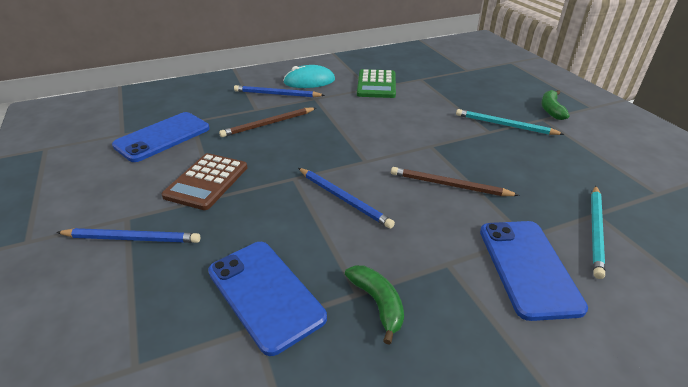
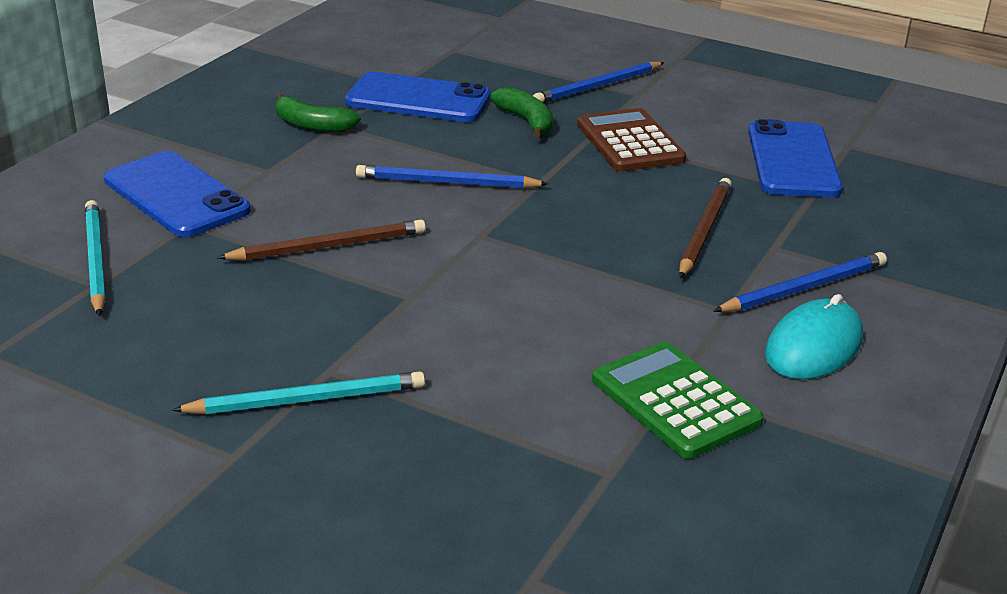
camera: 140 degrees right, 5 degrees down
(551, 110) = (221, 498): green banana -> green banana (526, 121)

